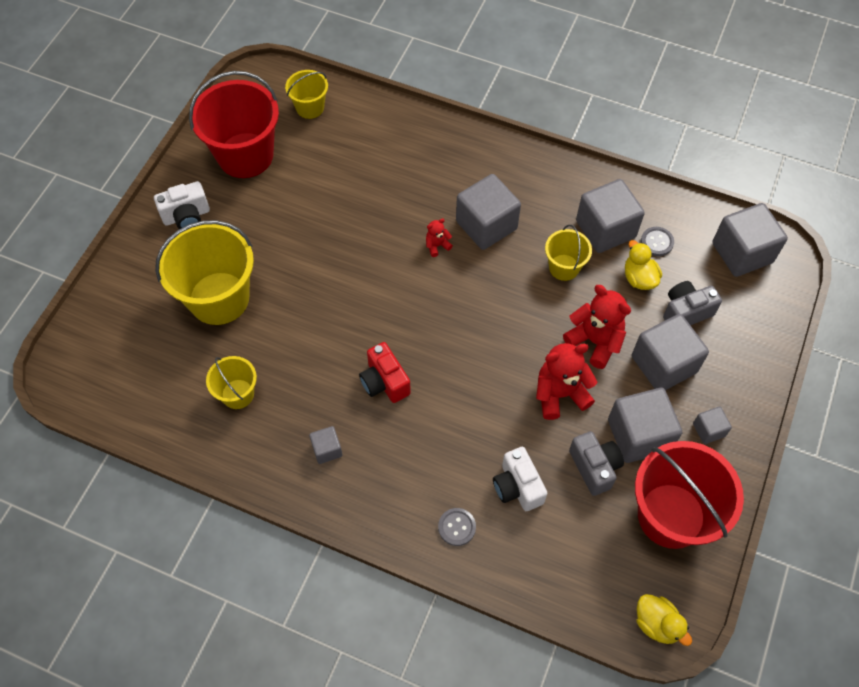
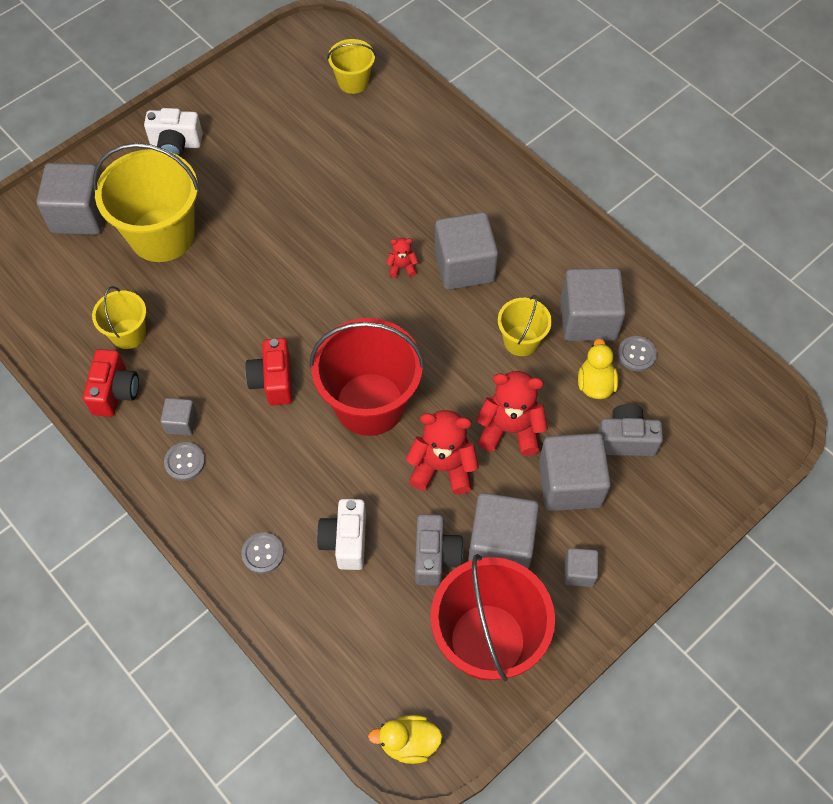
camera: 25 degrees right, 0 degrees up
(245, 155) = (264, 106): red bucket -> red bucket (370, 404)
(255, 448) = (115, 392): none -> red camera
(349, 481) = (185, 462): none -> grey button
(595, 341) = (510, 429): red teddy bear -> red teddy bear turned 60 degrees counterclockwise
(657, 623) = (408, 742): yellow duck -> yellow duck turned 105 degrees clockwise
(742, 253) = (725, 403): grey cube -> grey cube (80, 215)

